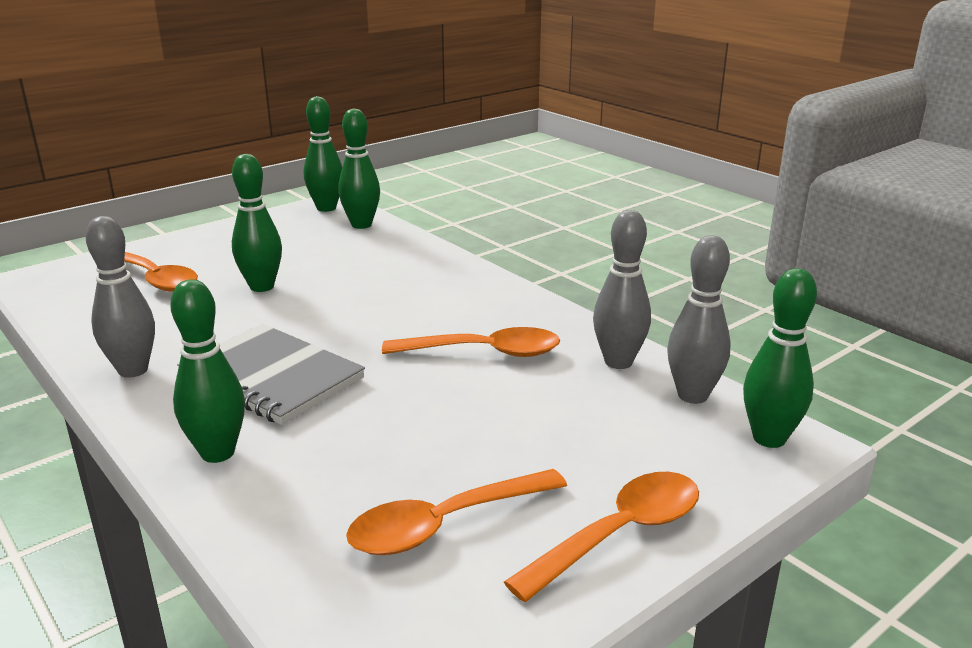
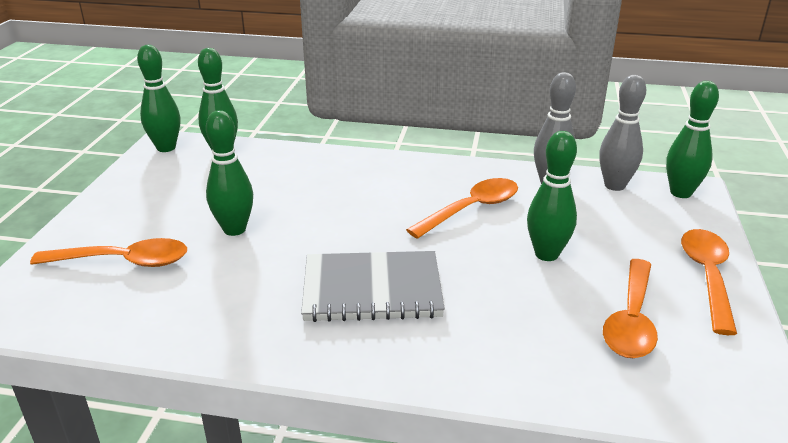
camera: 40 degrees left, 5 degrees up
(133, 370) = (256, 338): grey bowling pin -> none
(218, 453) = (435, 357): green bowling pin -> green bowling pin (546, 254)

